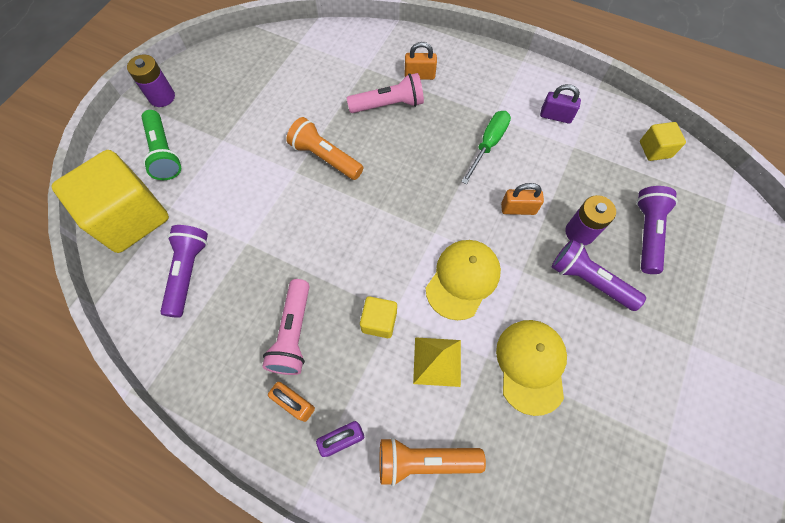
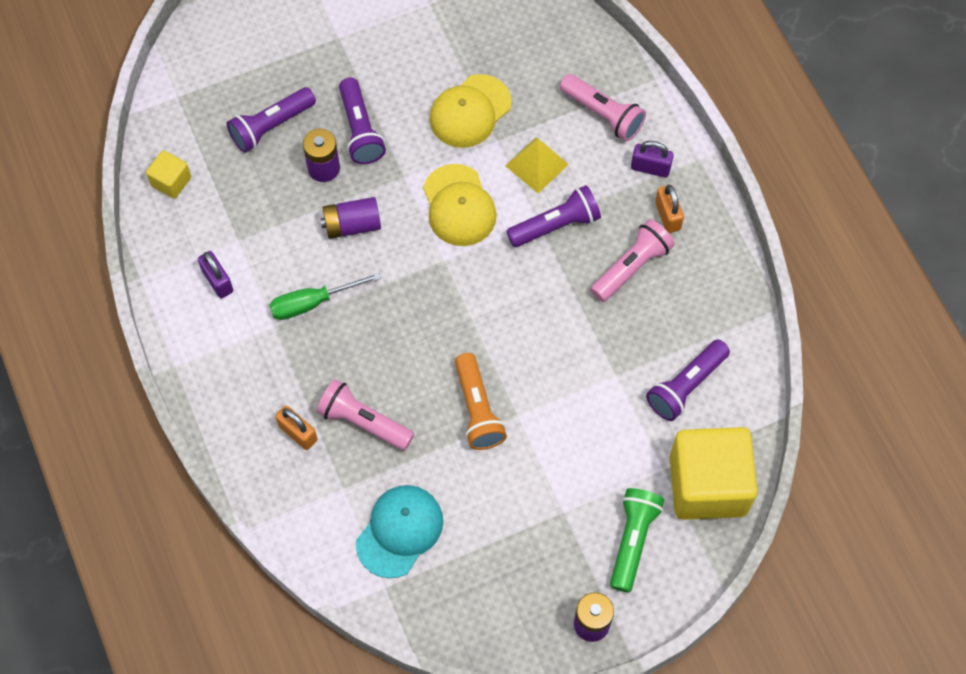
camera: 140 degrees left, 0 degrees up
(314, 69) = (399, 531): none -> turquoise cap
(379, 321) = (556, 225): yellow cube -> purple flashlight
(424, 461) = (603, 114): orange flashlight -> pink flashlight
(463, 279) = (459, 206): yellow cap -> yellow cap turned 90 degrees counterclockwise
(518, 209) = (352, 225): orange padlock -> purple battery

